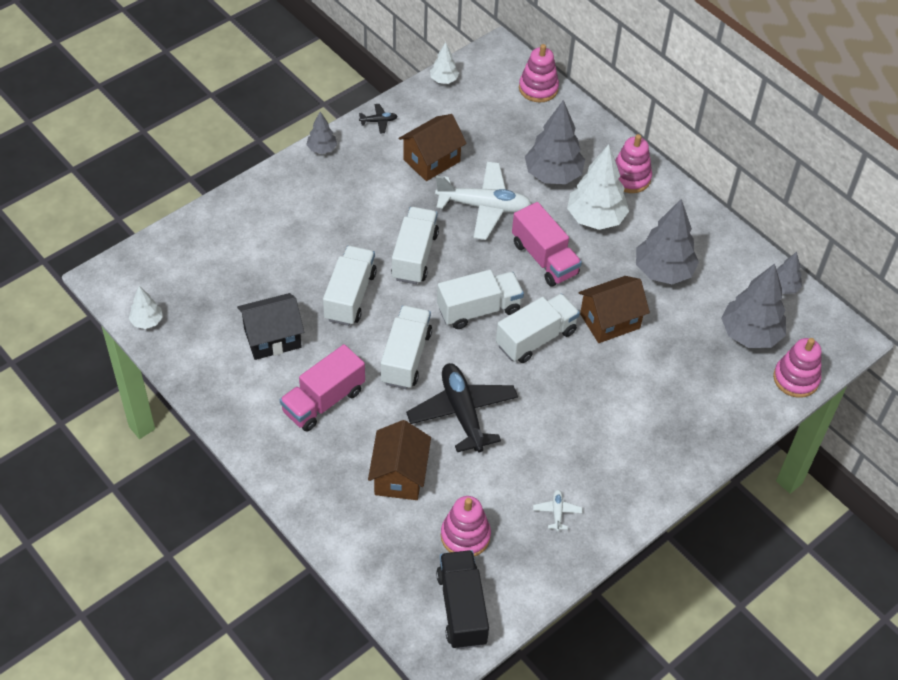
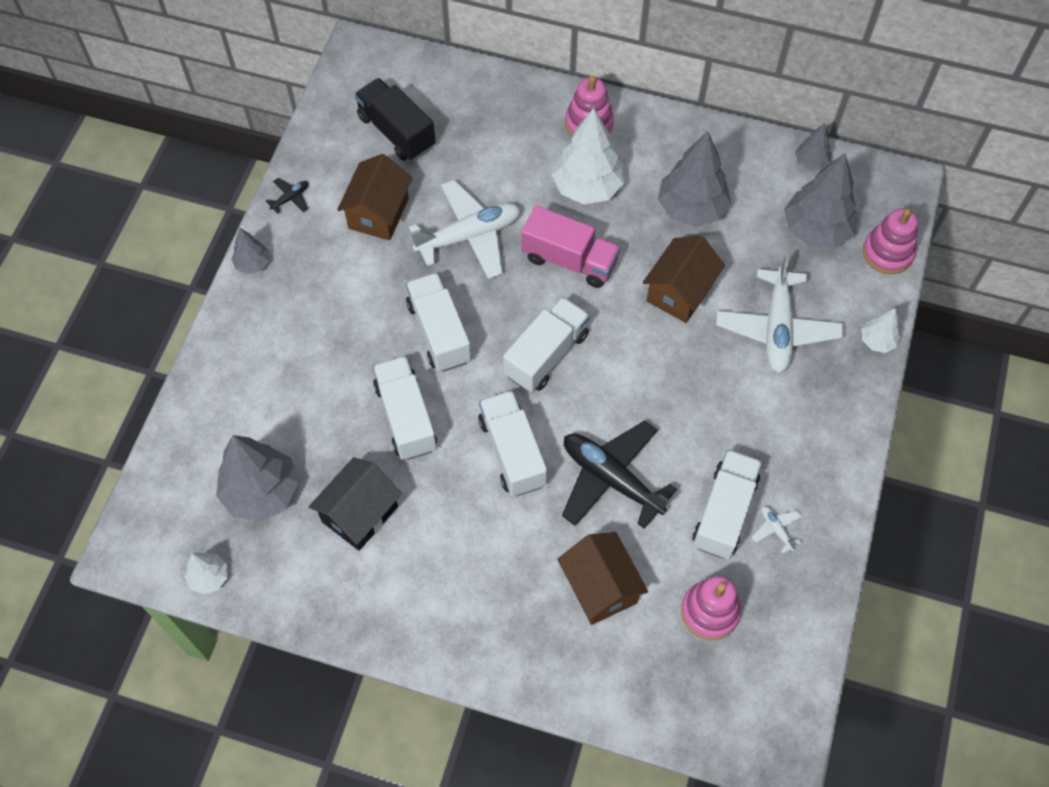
camera: 30 degrees left, 10 degrees up
(323, 401) = (464, 553): pink truck -> none
(444, 80) = (324, 113): white tree -> white tree (877, 341)
(462, 608) = (762, 691): black truck -> black truck (396, 132)
(536, 338) = (624, 353): white truck -> white truck (724, 512)
(538, 88) = (428, 72): pink stacking toy -> none
(553, 175) = (512, 162): grey tree -> grey tree (261, 492)
(665, 383) = (777, 328): none -> white plane

